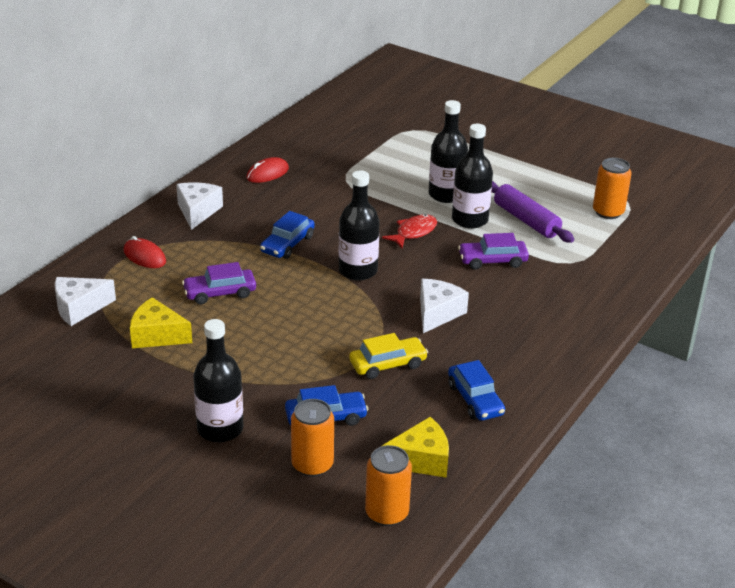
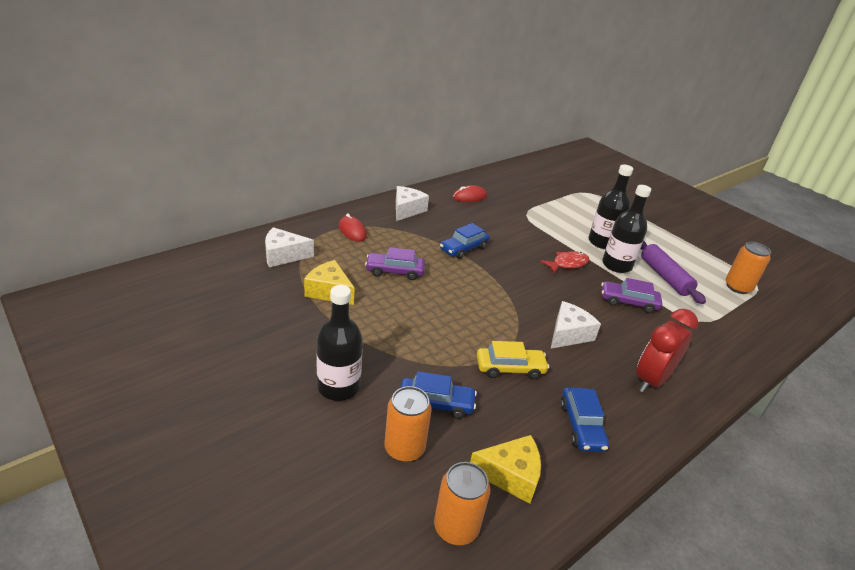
camera: 15 degrees right, 0 degrees up
(358, 271) = (512, 282): black bottle -> none
(533, 338) = (651, 380): none -> red clock

